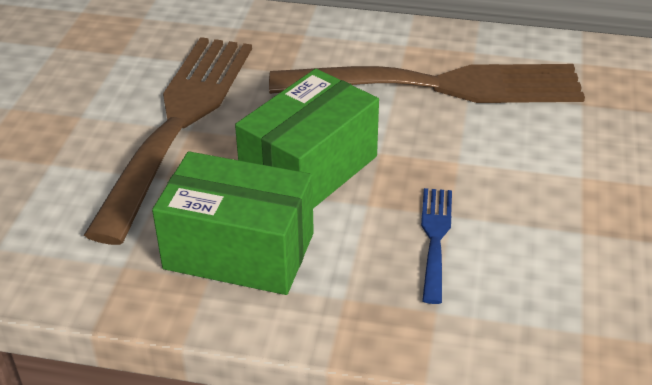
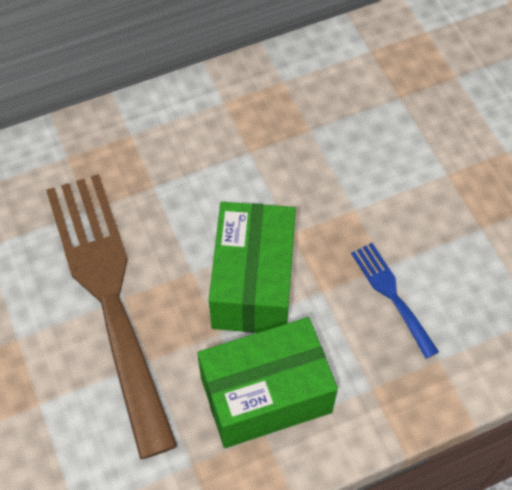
camera: 35 degrees left, 20 degrees up
(441, 86) = (285, 135): brown fork -> none

